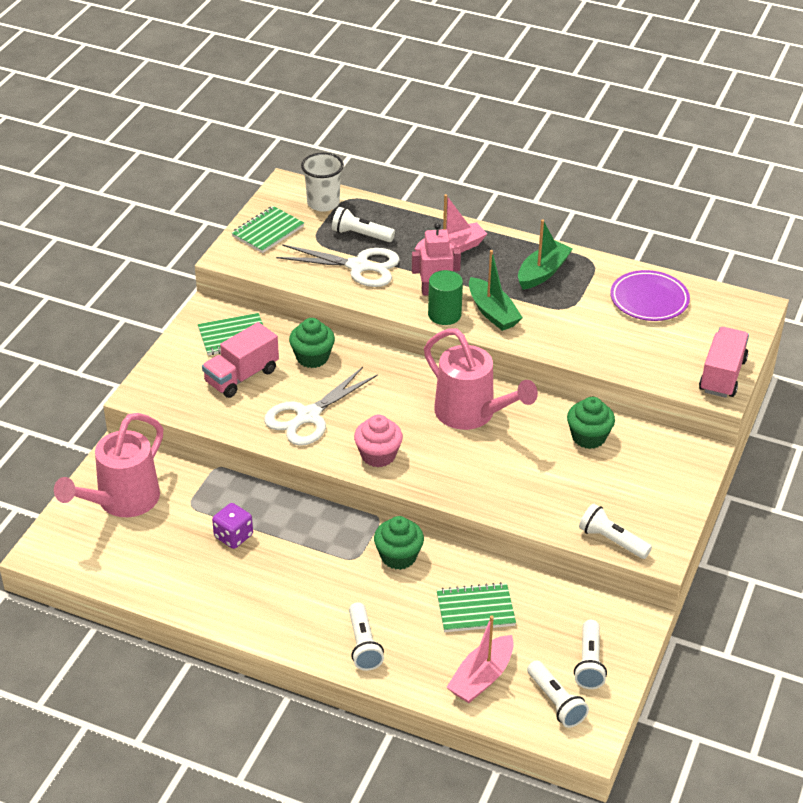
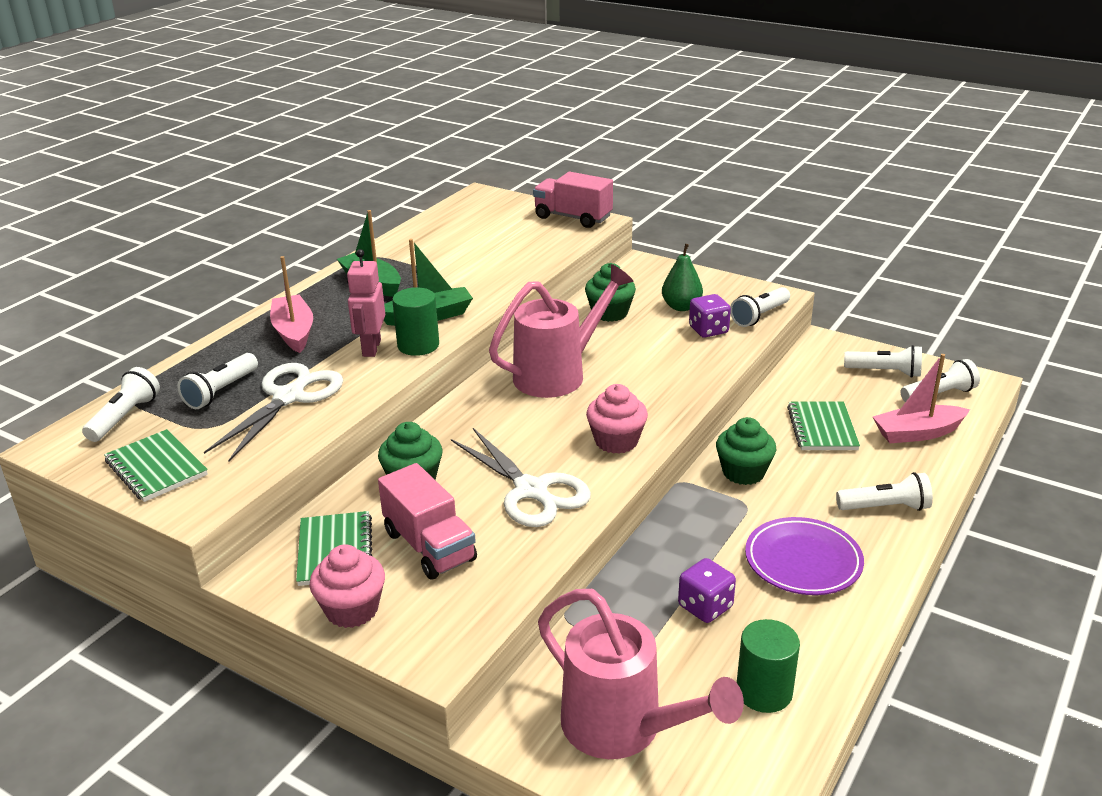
camera: 80 degrees left, 10 degrees down
(154, 566) = (764, 692): none -> green cylinder
(179, 354) = (352, 609): none -> pink cupcake
(323, 203) = (125, 417): white cup -> white flashlight
(481, 678) = (917, 433): pink boat -> pink boat turned 120 degrees clockwise
(573, 504) = (708, 330): none -> purple dice
(615, 484) = (681, 307): none -> green pear
(649, 300) = (446, 236): purple plate -> purple plate (803, 561)

